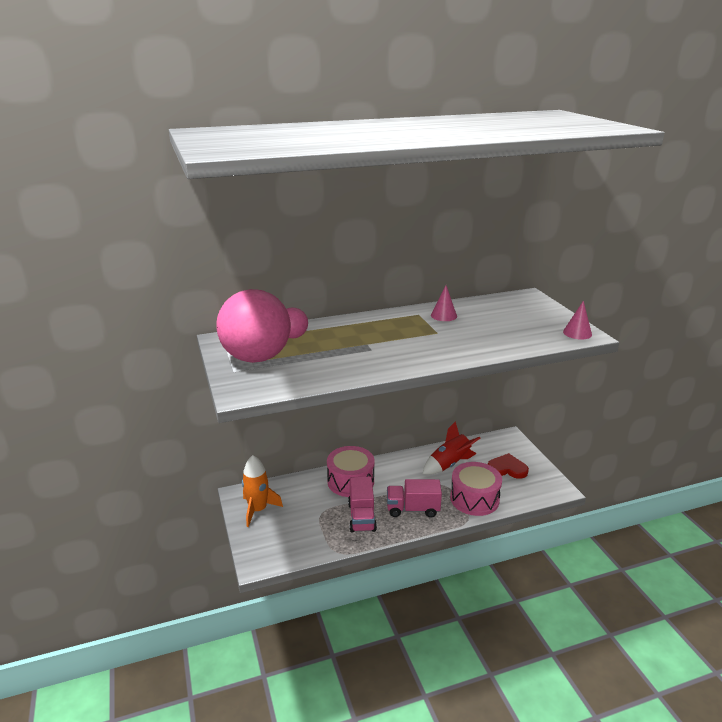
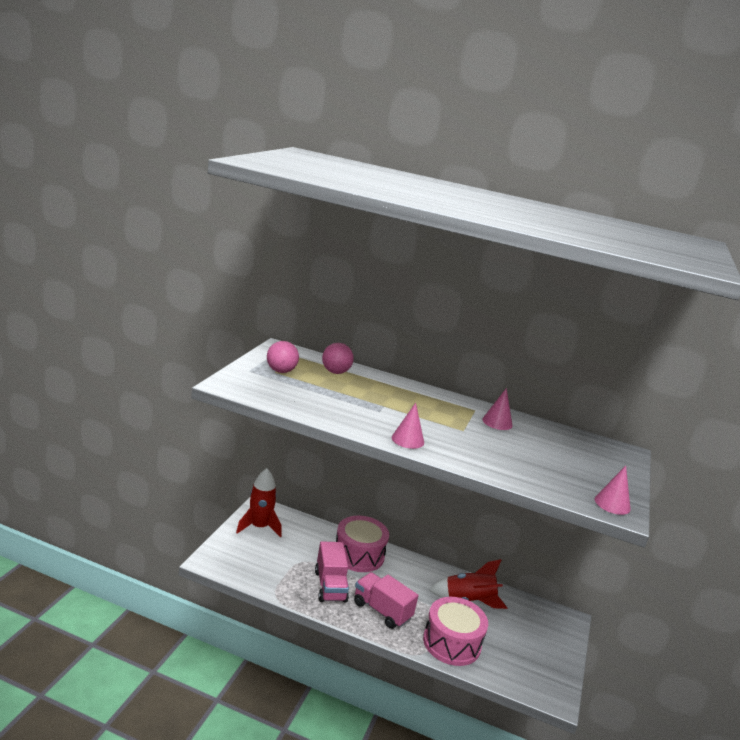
camera: 35 degrees right, 5 degrees down
(256, 358) = (281, 371): pink ball -> pink ball, size x0.46
(258, 510) = (259, 527): orange rocket -> red rocket
(362, 517) = (330, 586): pink truck -> pink truck turned 45 degrees counterclockwise
(422, 360) = (407, 440): none -> pink cone
(507, 468) = (524, 642): red heart -> none

